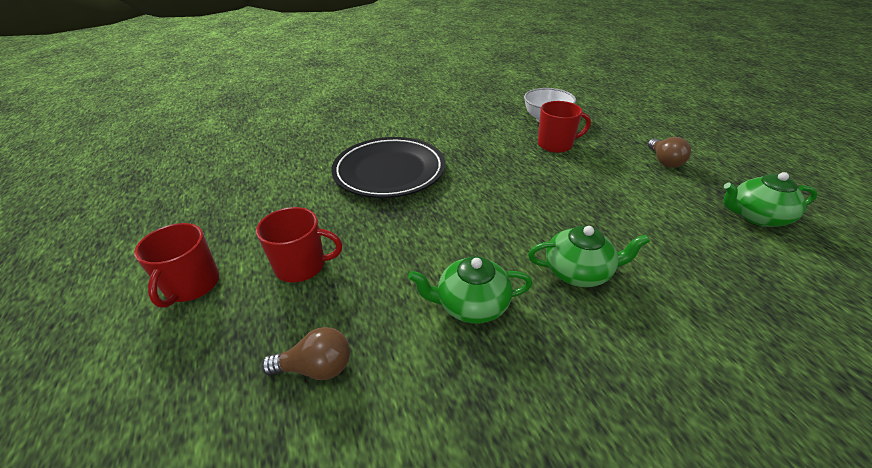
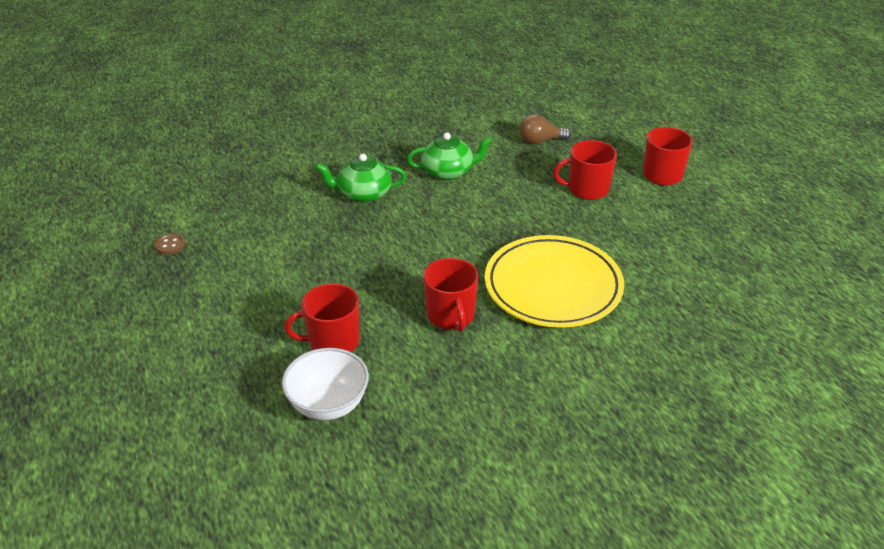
camera: 175 degrees right, 0 degrees up
(389, 171) = (553, 286): black plate -> yellow plate
(473, 156) = (451, 316): none -> red mug
(664, 161) = (204, 315): brown light bulb -> none
(757, 216) = (170, 245): green teapot -> brown button

